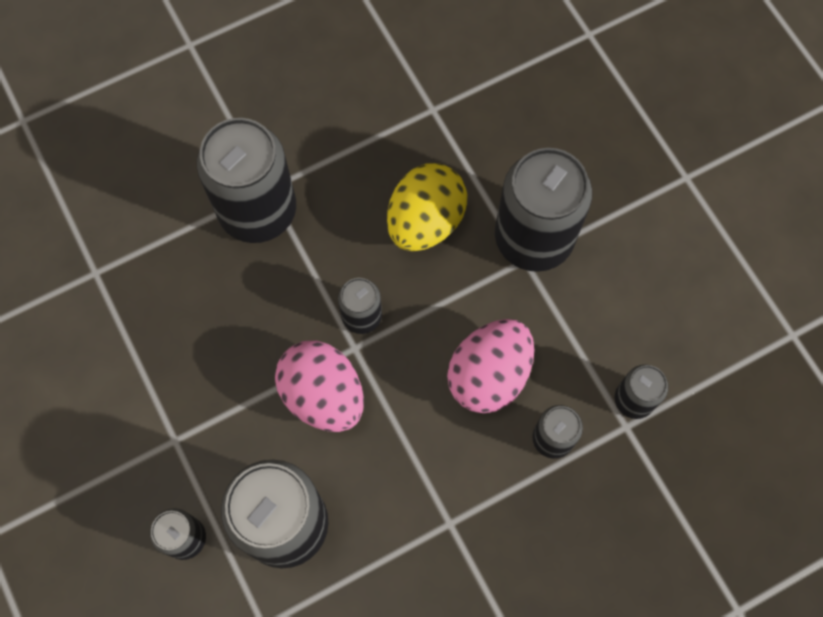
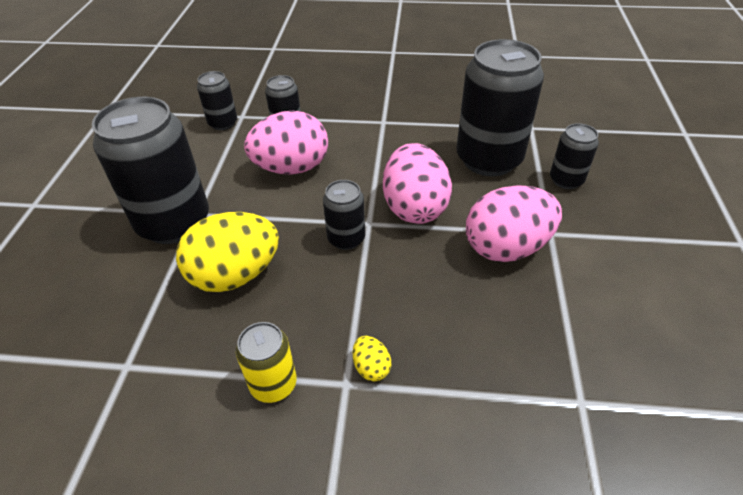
camera: 145 degrees left, 25 degrees down
(208, 394) = (506, 248): none -> pink egg
(258, 210) = (371, 367): black can -> yellow egg
(318, 159) = (273, 384): none -> yellow can

